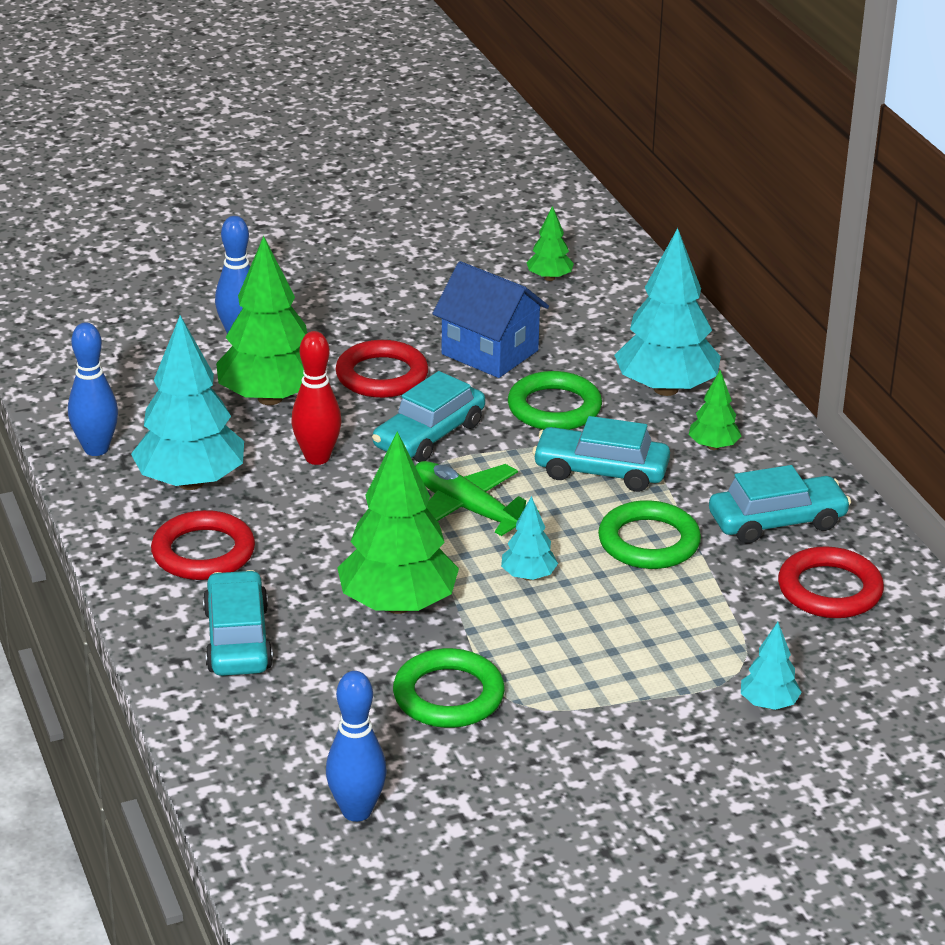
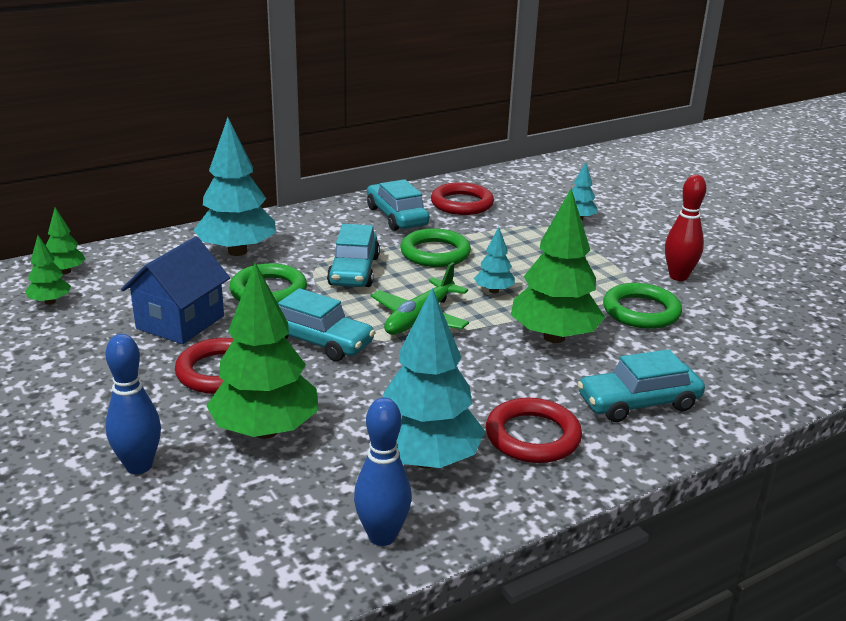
camera: 100 degrees left, 5 degrees down
(317, 458) = (365, 392): red bowling pin -> red bowling pin (678, 276)
(356, 811) = (779, 334): blue bowling pin -> none
(713, 446) = (313, 235): green tree -> green tree (66, 271)

